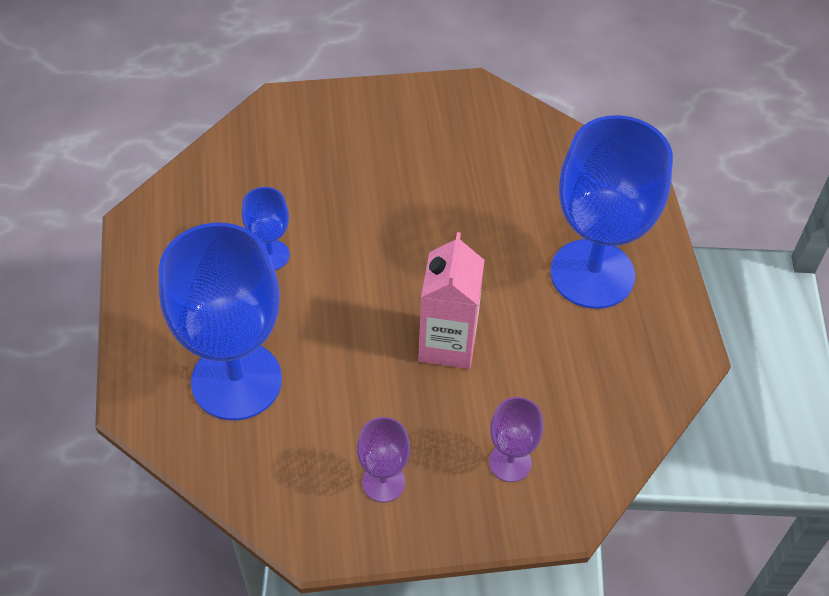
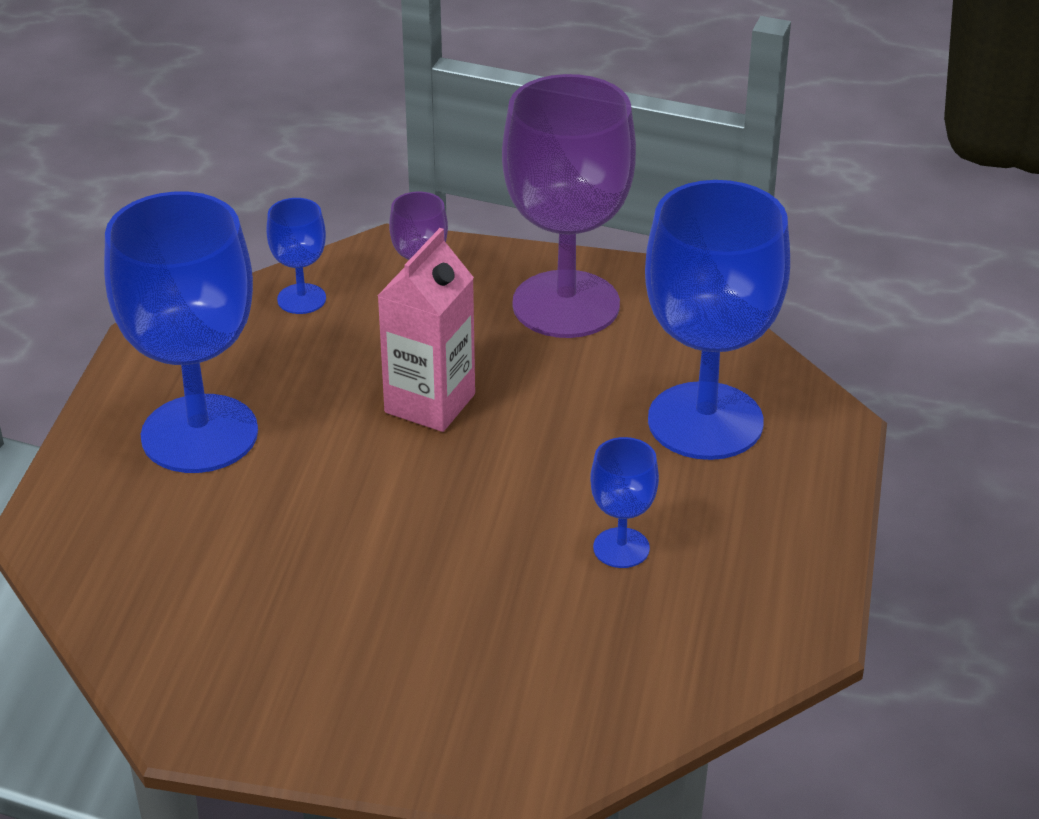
camera: 160 degrees left, 15 degrees down
(383, 482) = (566, 305): purple goblet -> purple goblet, size x2.20
(602, 427) = (301, 299): none -> blue goblet

